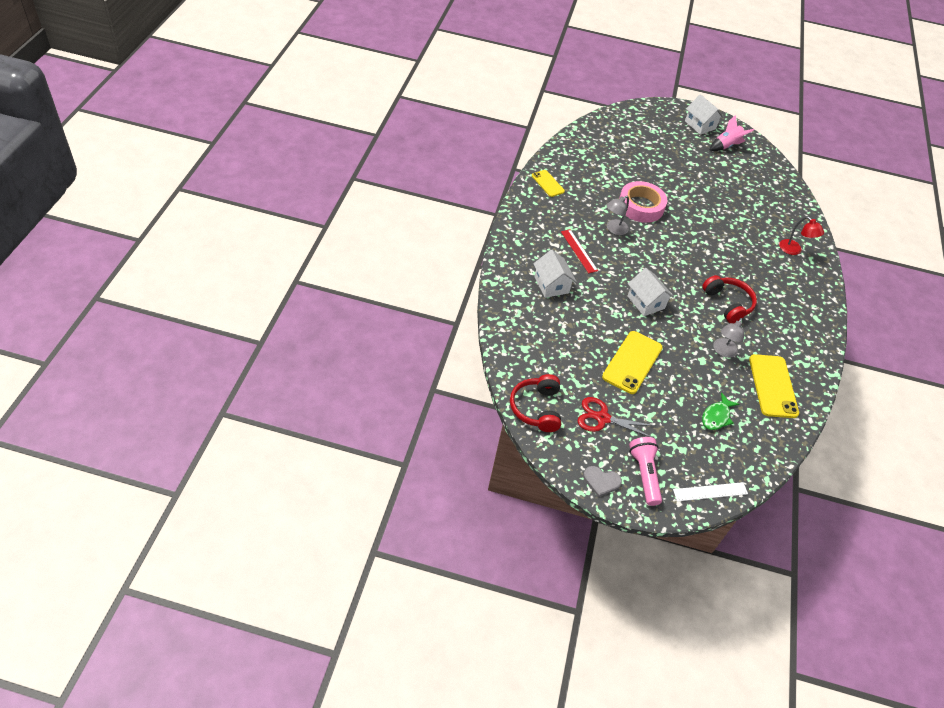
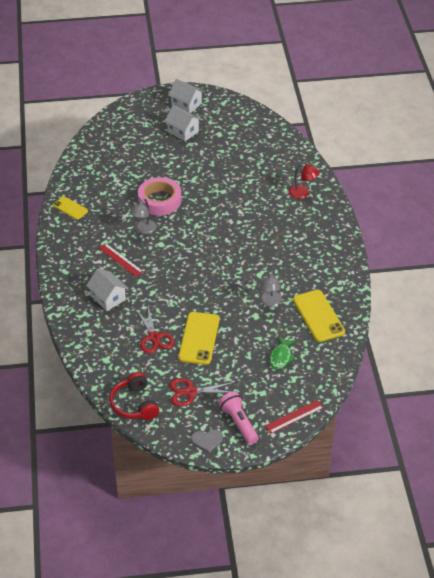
camera: 15 degrees left, 5 degrees down
(584, 343) = (154, 337): none -> red scissors
(645, 302) = (193, 284): white house -> white house (183, 131)
(710, 492) = (294, 416): white ruler -> red ruler
(726, 146) = (216, 117): pink rocket -> none
(728, 303) = (261, 260): red headphones -> none

